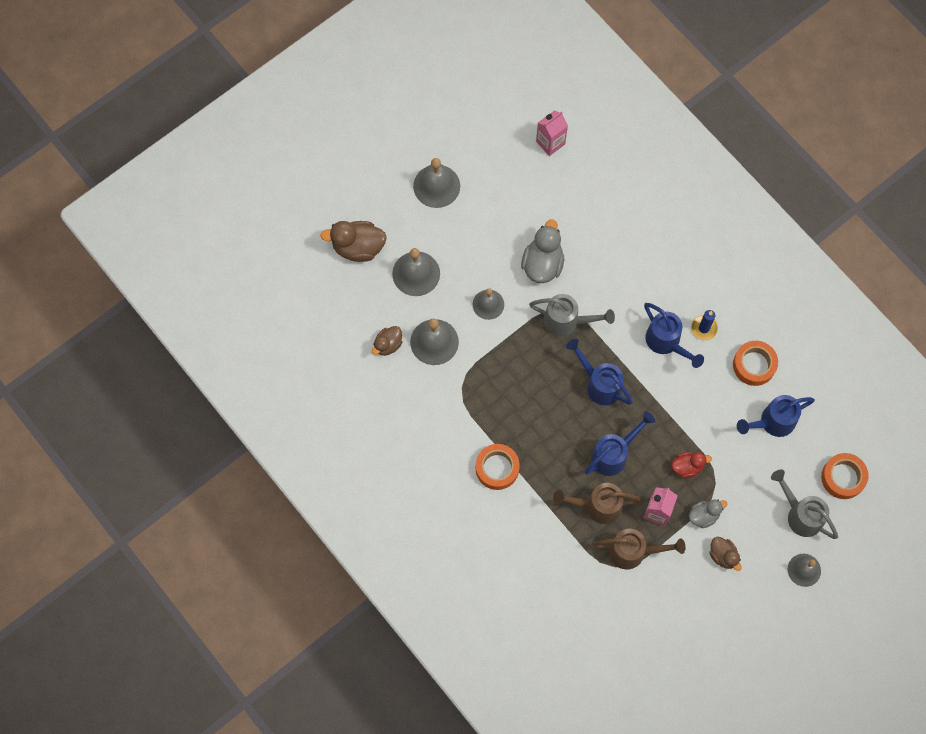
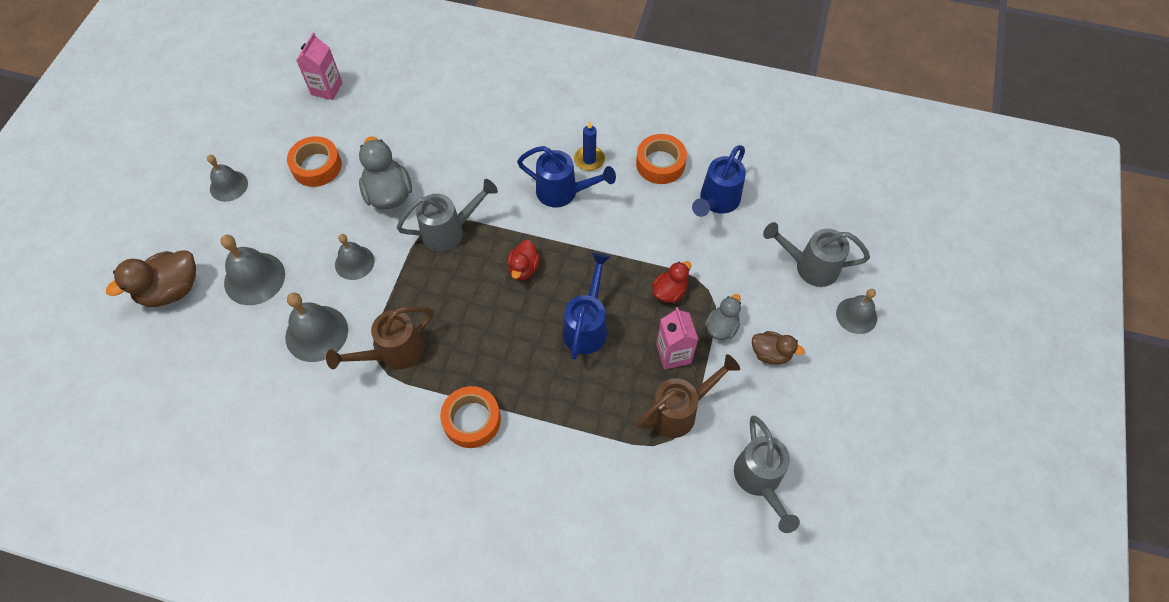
camera: 35 degrees left, 10 degrees down
(388, 345) = (263, 368): brown duck -> none
(436, 186) = (228, 186): grey bell -> grey bell, size x0.66
(597, 506) = (608, 389): brown watering can -> brown watering can (394, 353)
(599, 384) = (523, 268): blue watering can -> red duck
(651, 629) = (760, 480): none -> grey watering can
(843, 477) = (819, 210): orange tape -> orange tape (316, 166)

